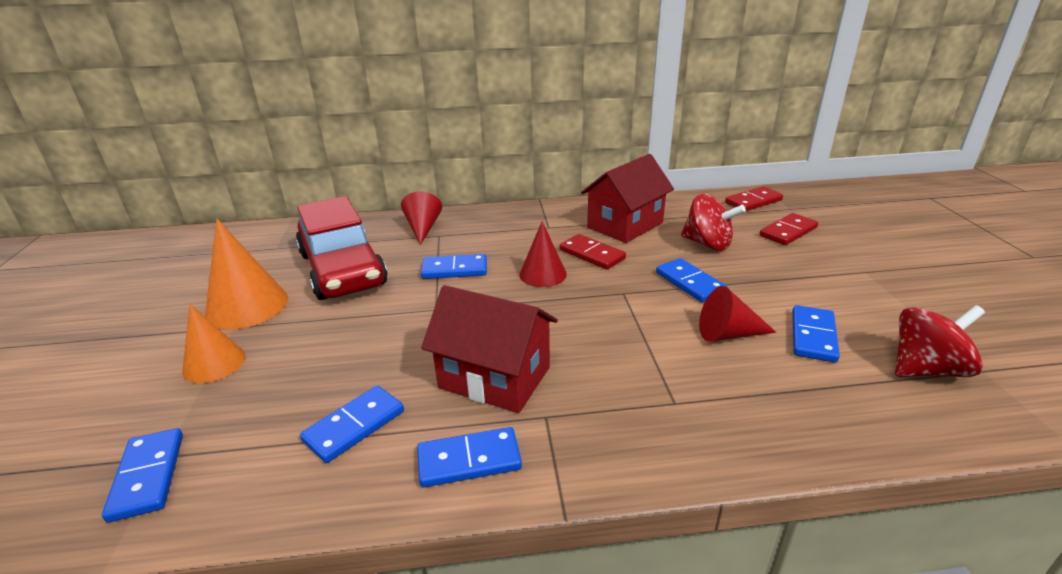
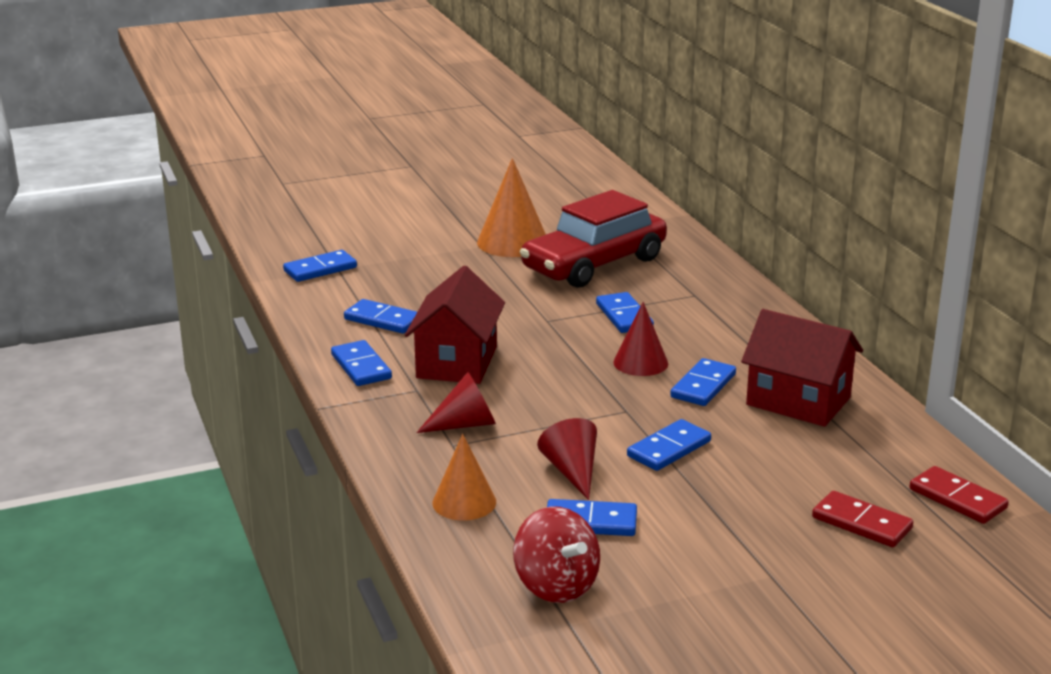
camera: 75 degrees right, 5 degrees down
(214, 363) = (433, 253): orange cone -> orange cone (464, 502)
(423, 228) = (705, 283): red cone -> red cone (465, 424)
(592, 254) = (703, 386): red domino -> blue domino
(707, 244) = (780, 460): red spinning top -> none

